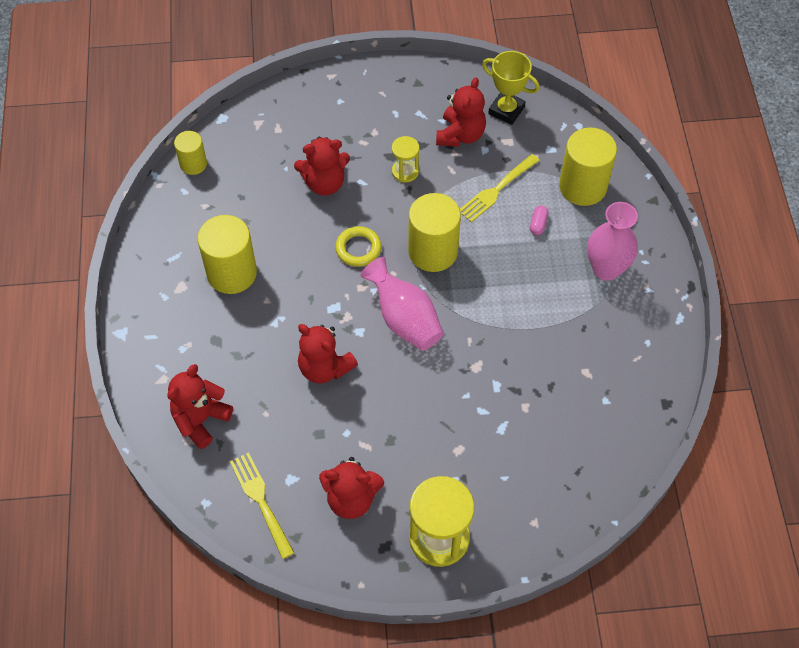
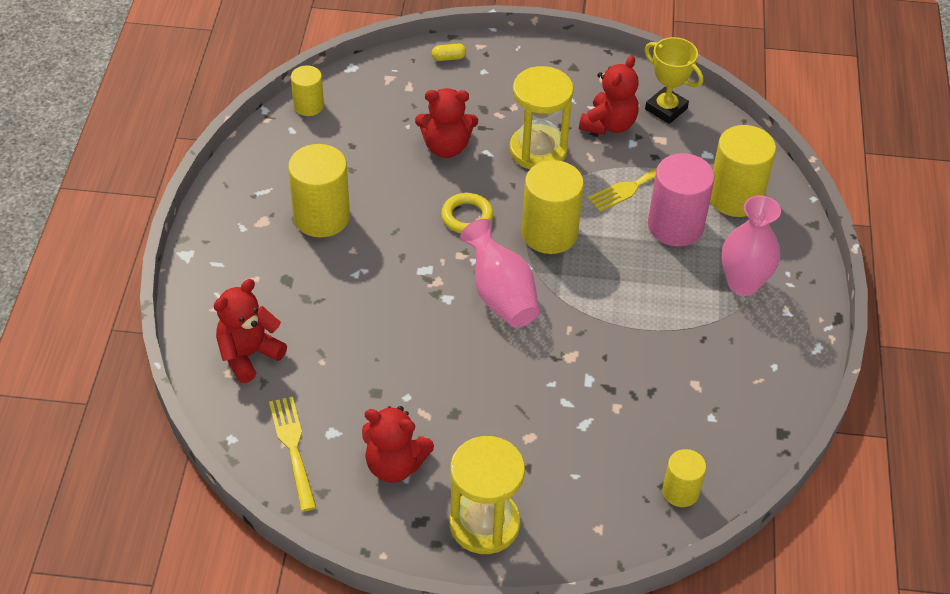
camera: 10 degrees right, 10 degrees down
(306, 93) = (448, 58): none -> yellow capsule
(324, 368) = (399, 327): red teddy bear -> none
(405, 171) = (538, 150): yellow hourglass -> yellow hourglass, size x1.90
(538, 224) = (675, 226): pink capsule -> pink cylinder
(594, 474) = (680, 491): none -> yellow cylinder

